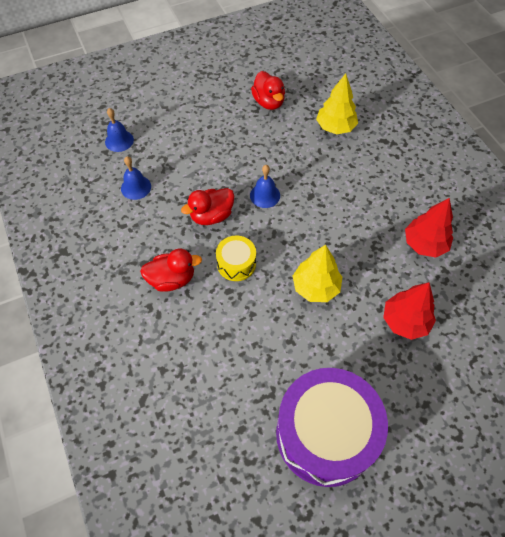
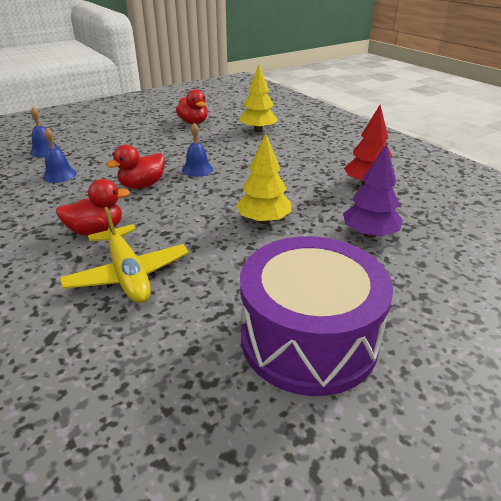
camera: 10 degrees left, 25 degrees down
(197, 340) = (128, 274): none -> yellow plane
(236, 264) = (172, 213): yellow drum -> none
(405, 321) = (369, 234): red tree -> purple tree

